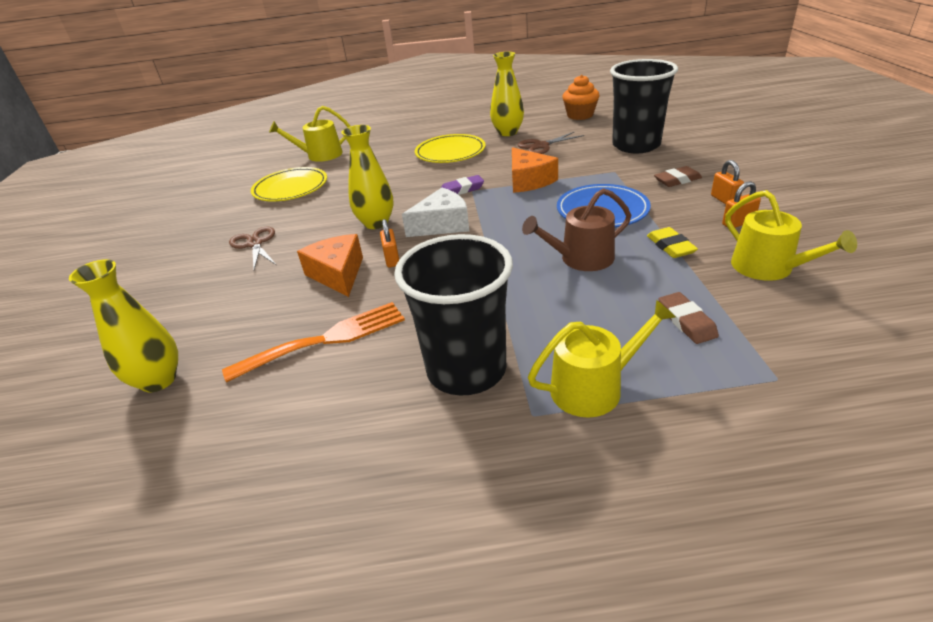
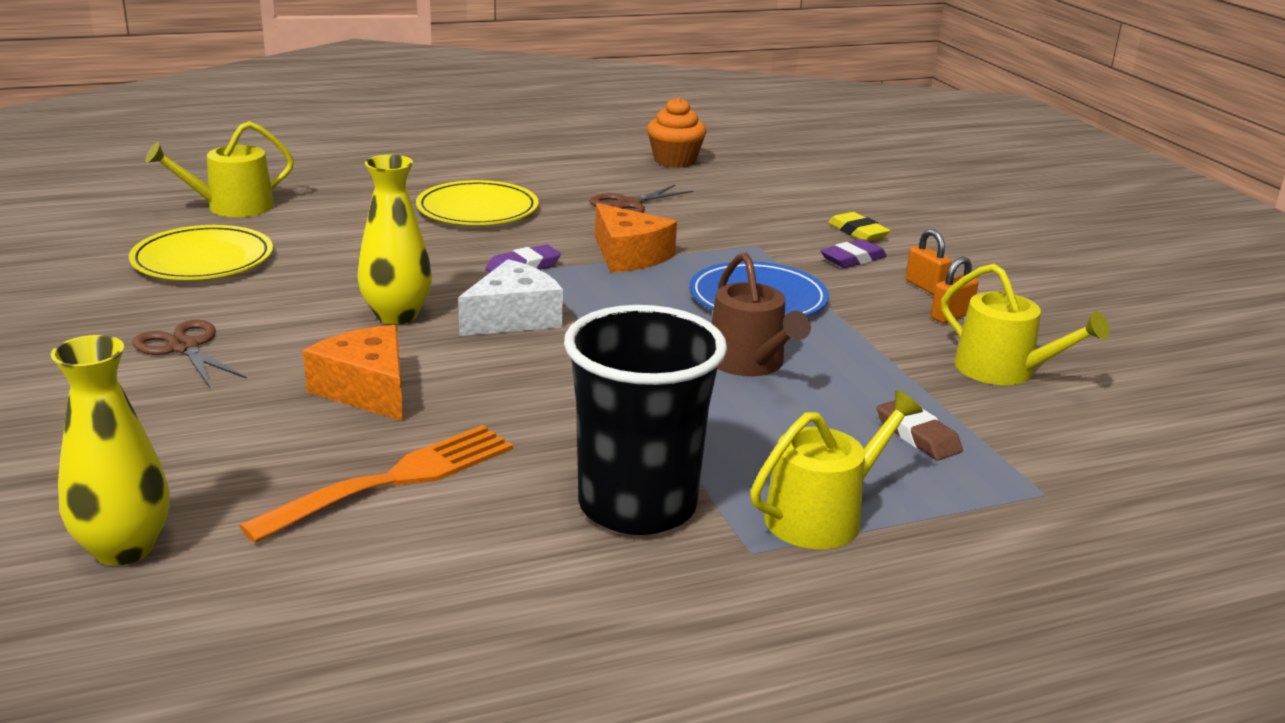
camera: 20 degrees left, 10 degrees down
(392, 259) = (451, 367): orange padlock -> none
(508, 132) = (564, 182): yellow vase -> none
(581, 259) = (750, 363): brown watering can -> brown watering can turned 75 degrees counterclockwise
(636, 145) = (778, 209): black cup -> none
(670, 246) = (870, 345): yellow eraser -> yellow eraser (858, 232)
(677, 180) = (853, 259): brown eraser -> purple eraser

